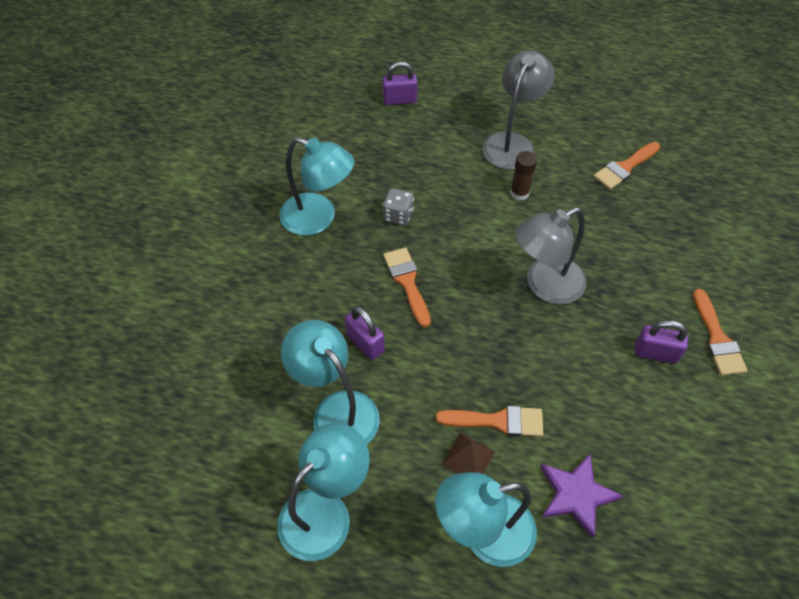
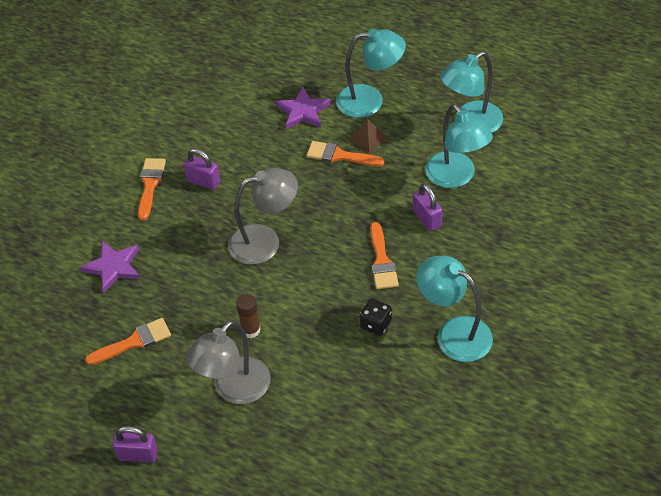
camera: 165 degrees left, 5 degrees down
(398, 215) = (375, 324): grey dice -> black dice
(400, 100) = (340, 471): purple padlock -> purple padlock (138, 455)
(692, 233) = (113, 267): none -> purple star

